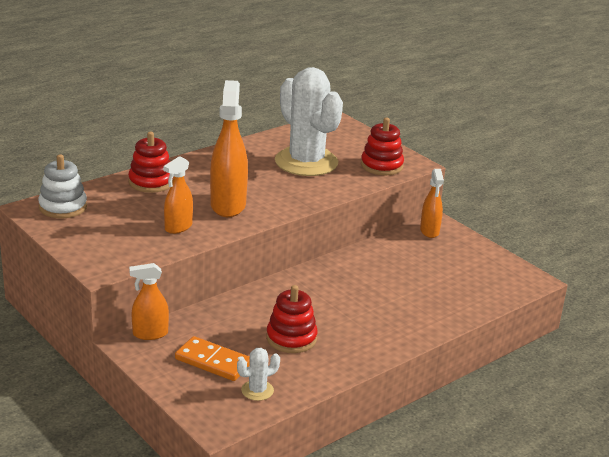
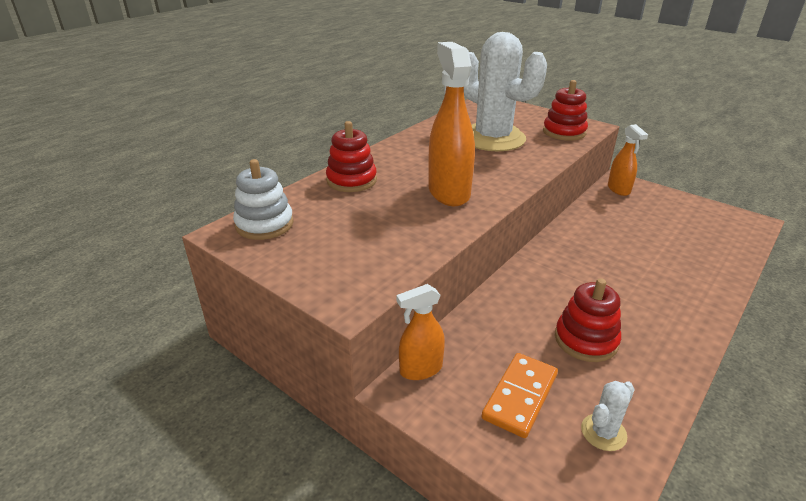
camera: 10 degrees left, 5 degrees up
(178, 227) = (411, 227): orange spray bottle -> none
(213, 362) = (520, 396): orange domino -> orange domino turned 75 degrees counterclockwise

